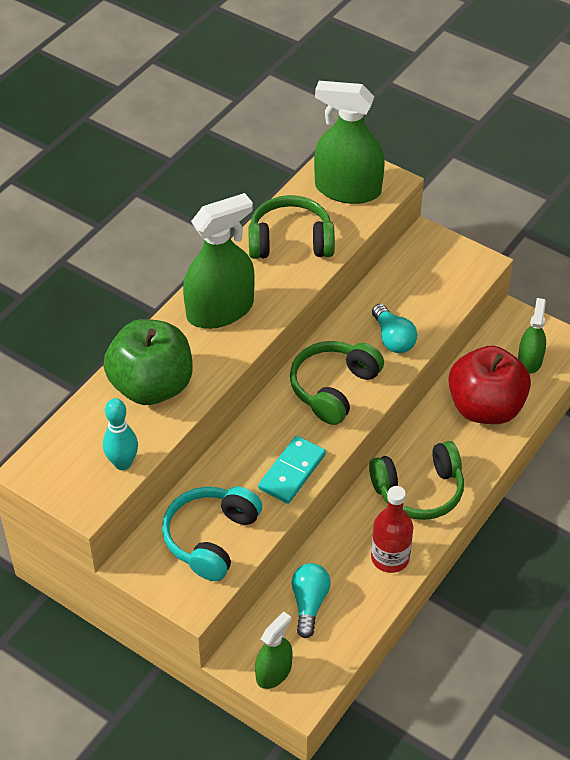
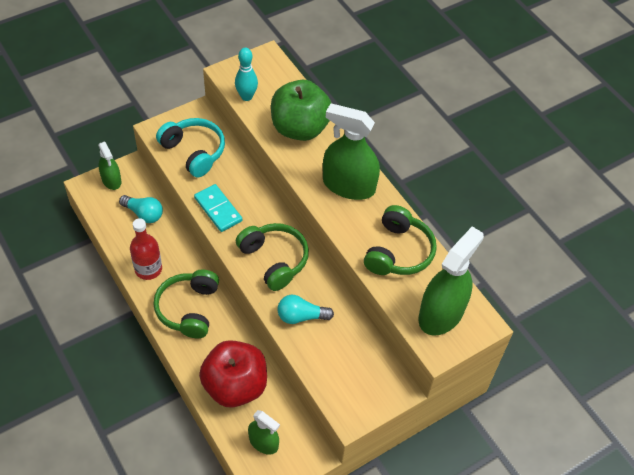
camera: 110 degrees right, 5 degrees up
(220, 310) = (349, 185): green spray bottle -> green spray bottle turned 120 degrees clockwise

